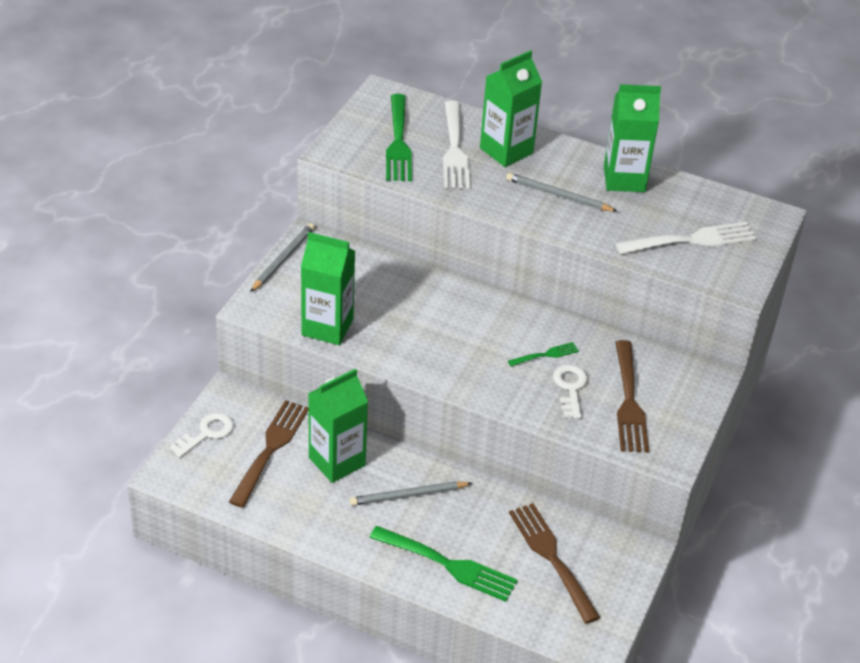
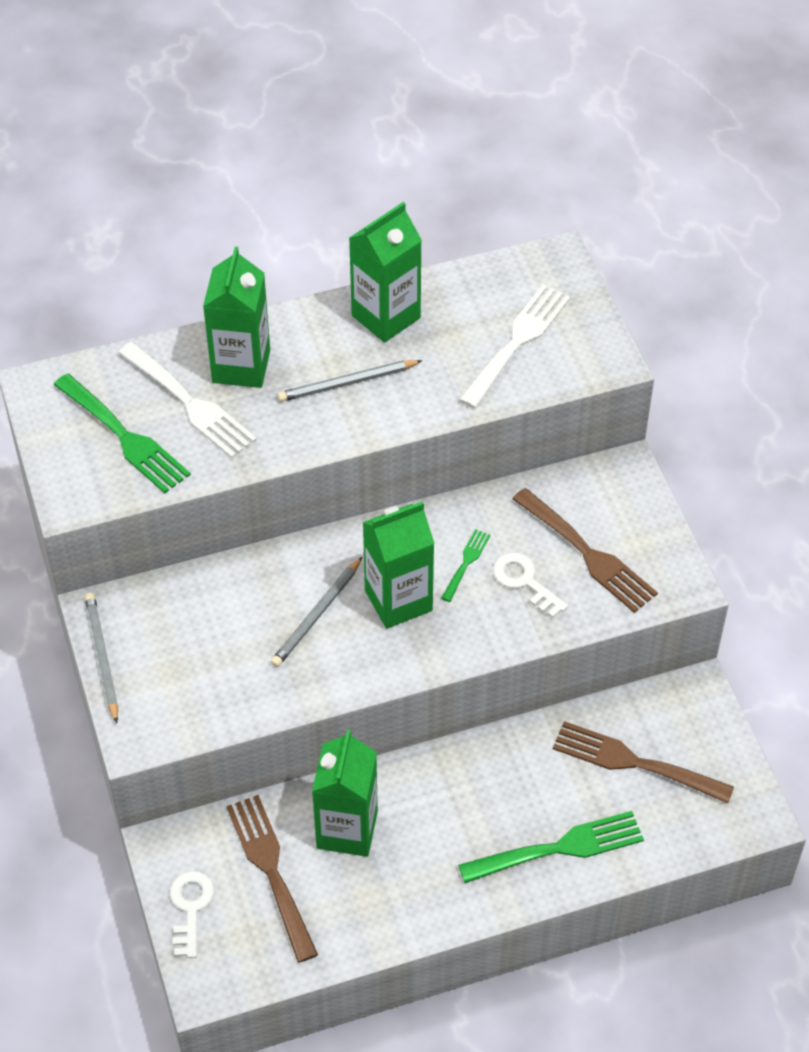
camera: 40 degrees left, 10 degrees up
(327, 327) = (235, 700): green carton -> green carton (398, 600)
(408, 495) = (449, 808): grey pencil -> grey pencil (317, 615)

